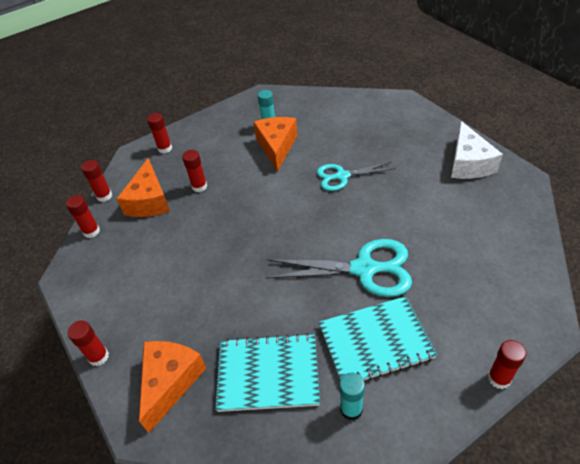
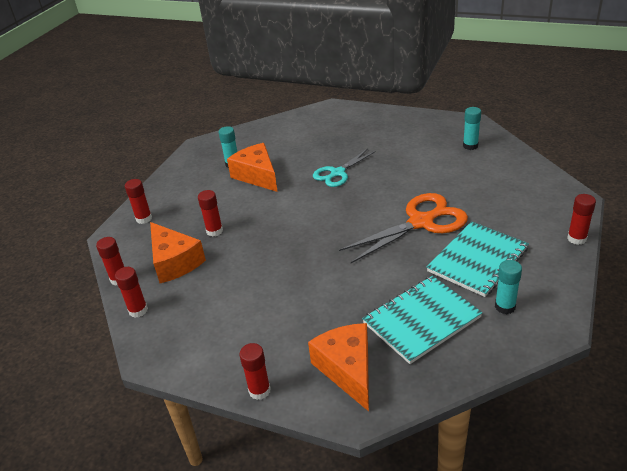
camera: 35 degrees left, 10 degrees down
(364, 269) = (421, 222): turquoise scissors -> orange scissors
(468, 163) = (426, 128): white cheese -> none
(494, 205) = (470, 146): none -> turquoise glue stick

